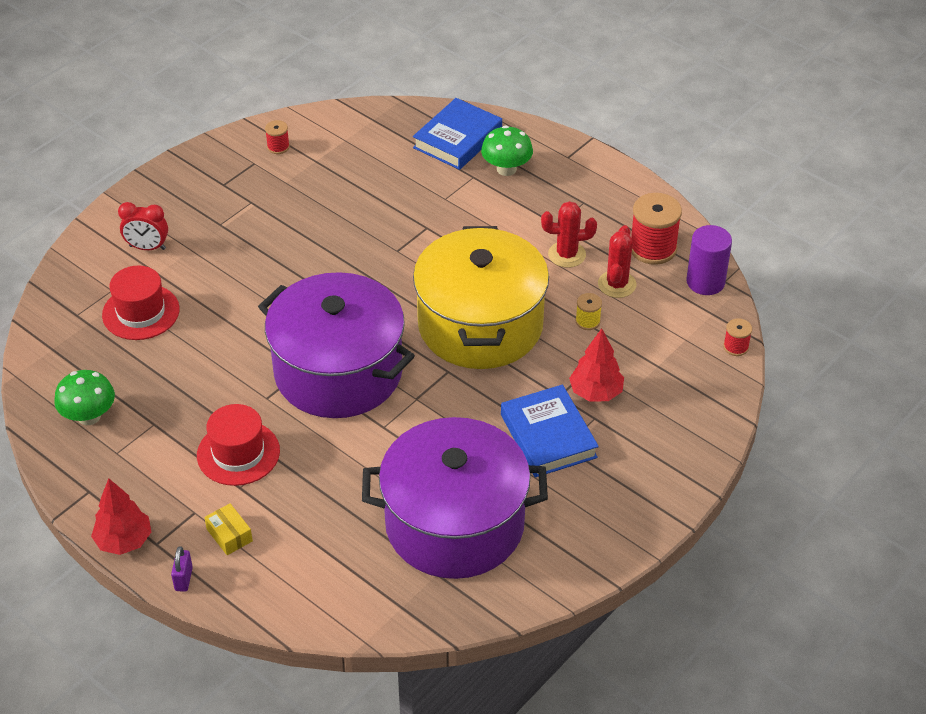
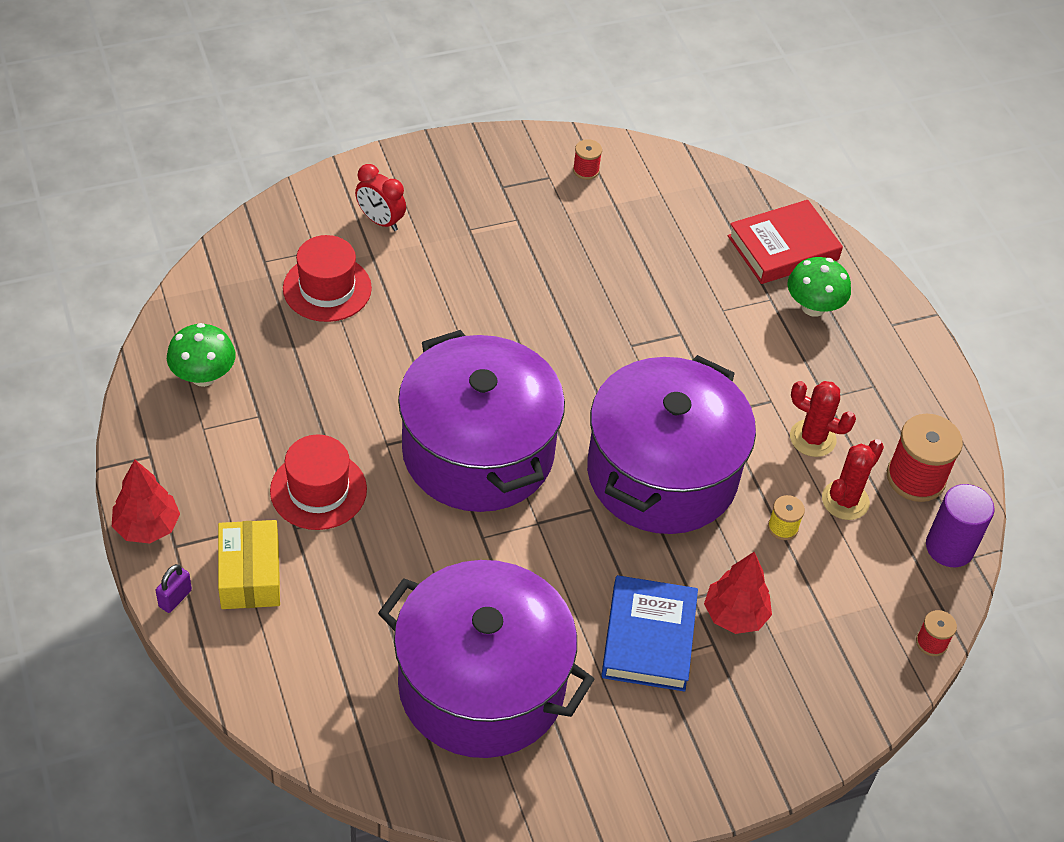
camera: 25 degrees right, 5 degrees up
(229, 535) = (250, 575): yellow box -> yellow box, size x1.66
(458, 139) = (783, 248): blue book -> red book
(480, 325) = (662, 473): yellow pot -> purple pot

